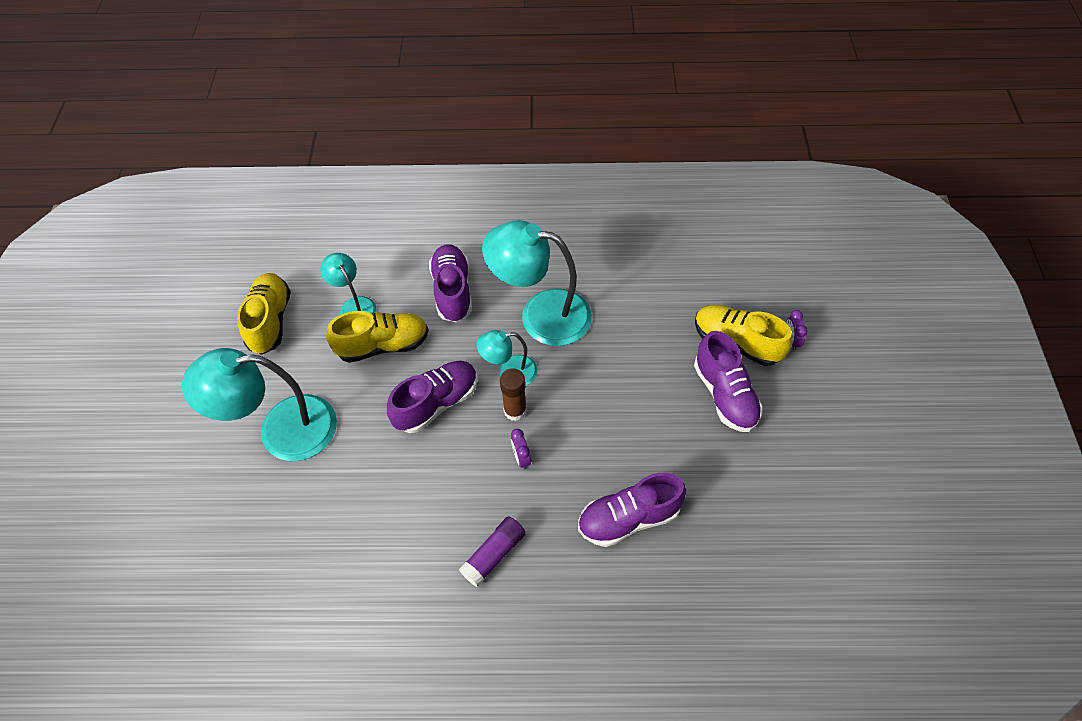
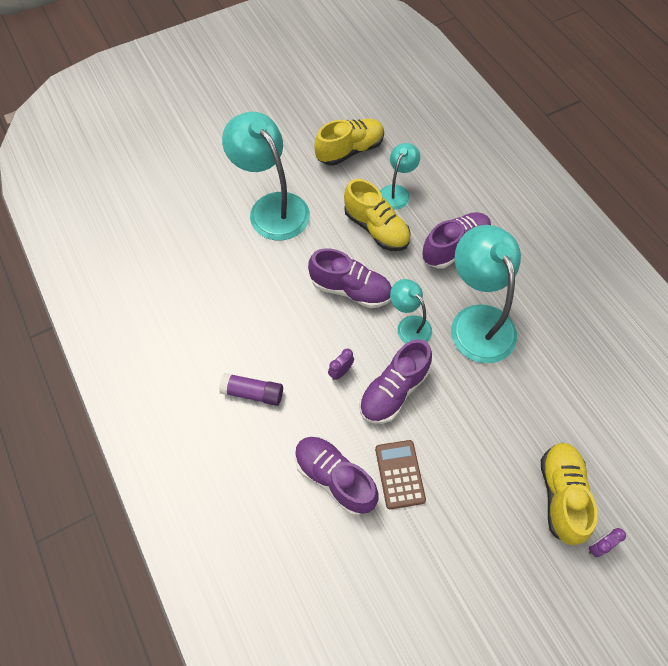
camera: 60 degrees right, 5 degrees up
(515, 410) = (378, 346): brown glue stick -> none
(654, 458) = (399, 474): none -> brown calculator
(724, 395) = (499, 507): purple shoe -> purple shoe (393, 391)

